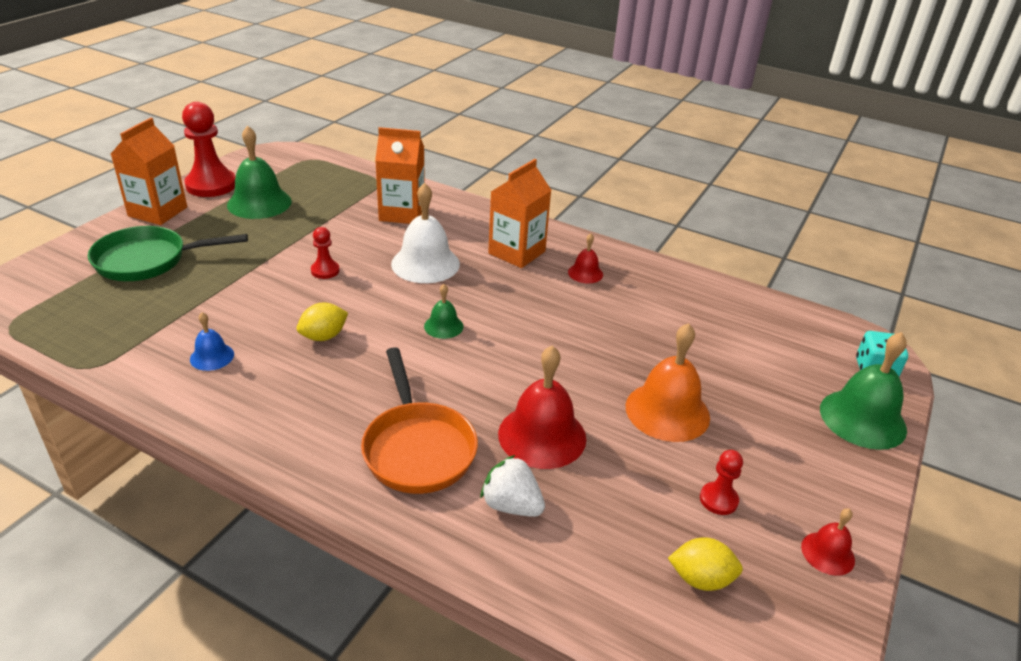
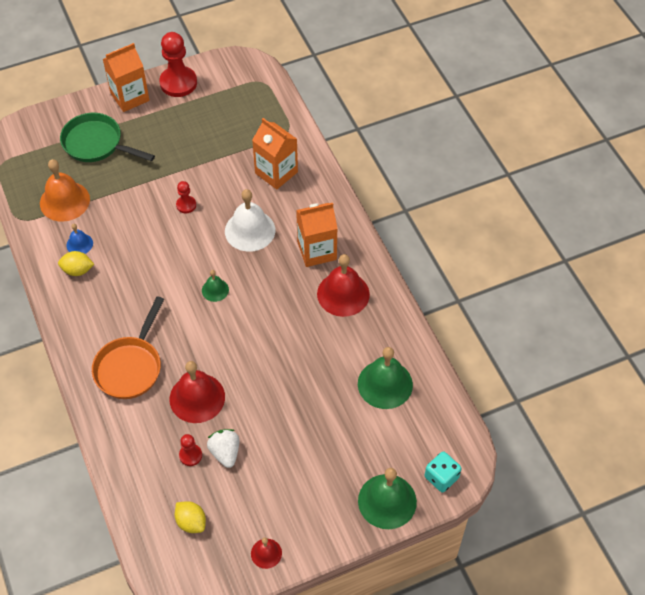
camera: 40 degrees right, 20 degrees up
(259, 203) = (195, 117): green bell -> green bell (385, 384)
(324, 336) = (145, 261): yellow lemon -> yellow lemon (77, 270)
(511, 505) = (144, 428): white strawberry -> white strawberry (225, 452)
(585, 273) = (343, 294): red bell -> red bell, size x1.93
(667, 411) = (279, 425): orange bell -> orange bell (64, 201)
(718, 500) = (246, 491): red pawn -> red pawn (190, 455)

